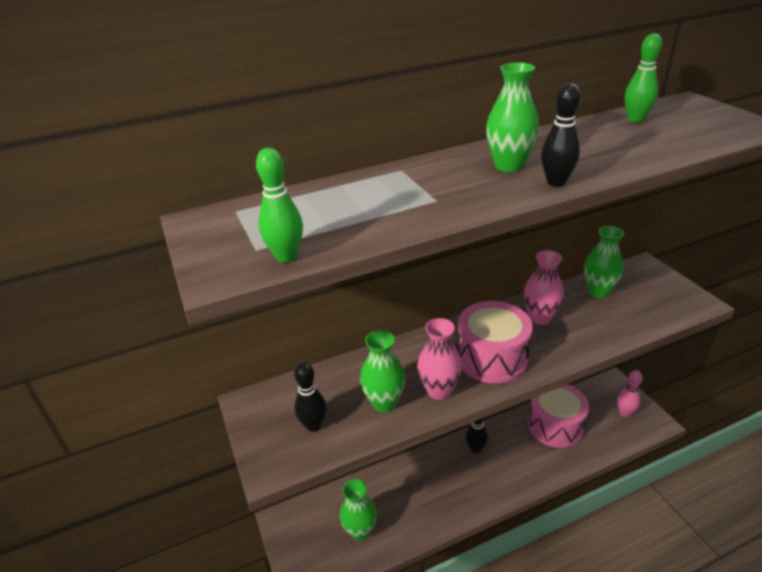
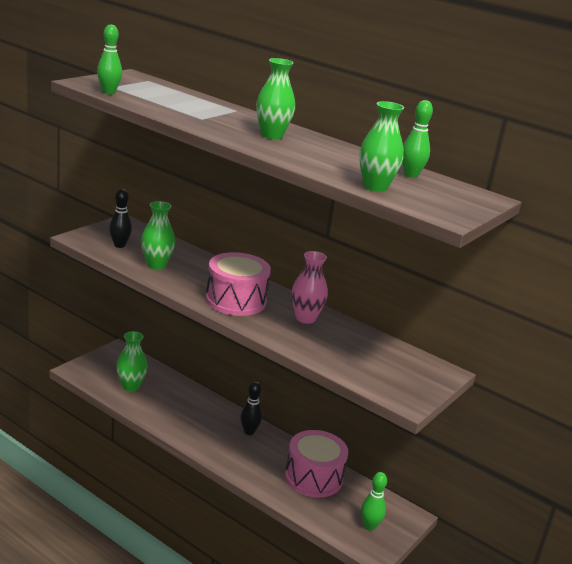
camera: 55 degrees right, 10 degrees down
(439, 390) = (183, 283): pink vase -> none
(556, 182) = (257, 146): black bowling pin -> none
(598, 291) = (372, 346): green vase -> green vase (375, 187)
(625, 413) = (369, 526): pink bowling pin -> green bowling pin

